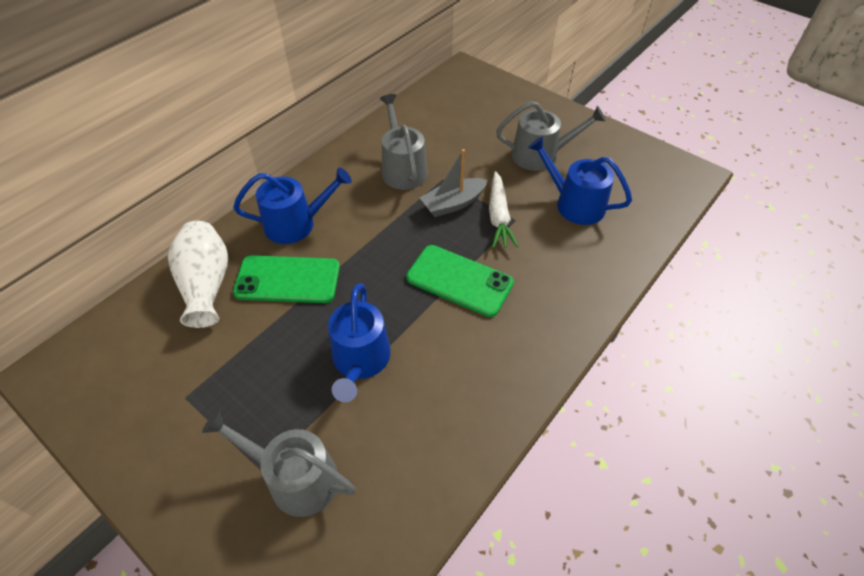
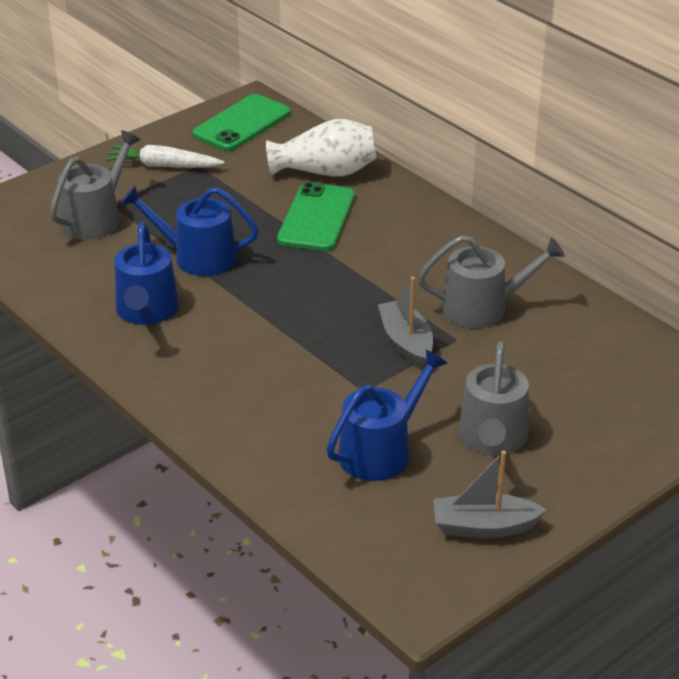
camera: 100 degrees right, 15 degrees down
(296, 224) = (399, 225): blue watering can -> blue watering can (146, 311)
(459, 280) = (277, 331): green phone -> green phone (241, 123)
(498, 216) = (374, 377): white carrot -> white carrot (163, 166)
(619, 153) = (484, 527): none -> grey boat

